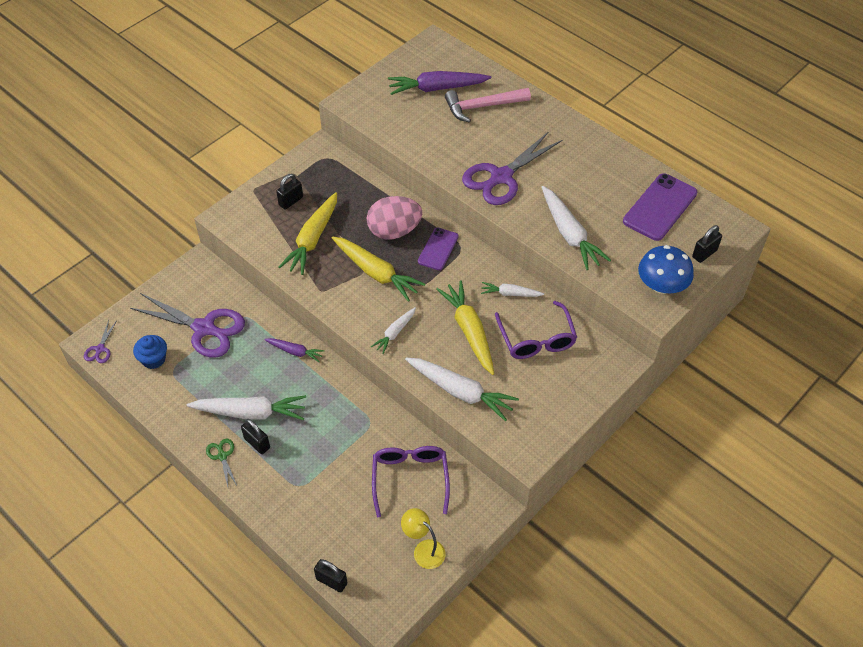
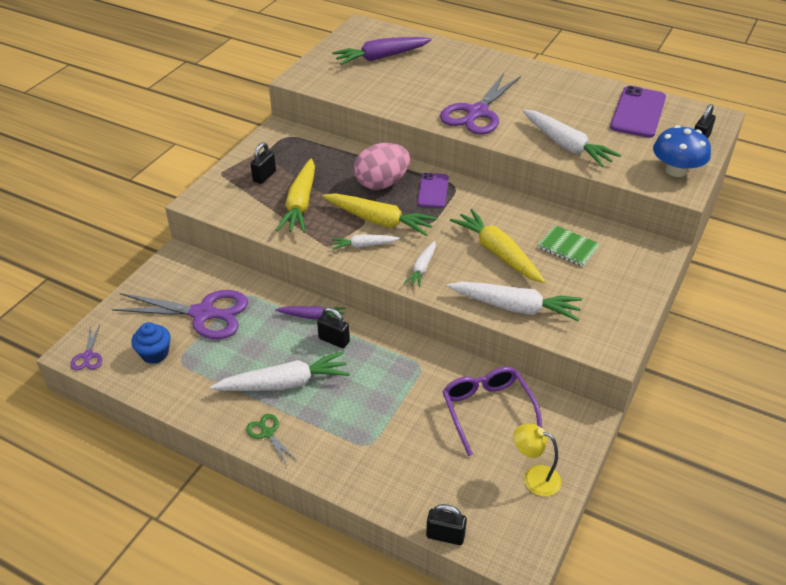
camera: 15 degrees left, 10 degrees down
(257, 443) = (303, 412): black padlock -> black padlock (334, 340)
(482, 106) = (431, 64): pink hammer -> none
(510, 294) = (522, 214): white carrot -> white carrot (363, 245)
(536, 339) = (568, 247): purple glasses -> green notebook

